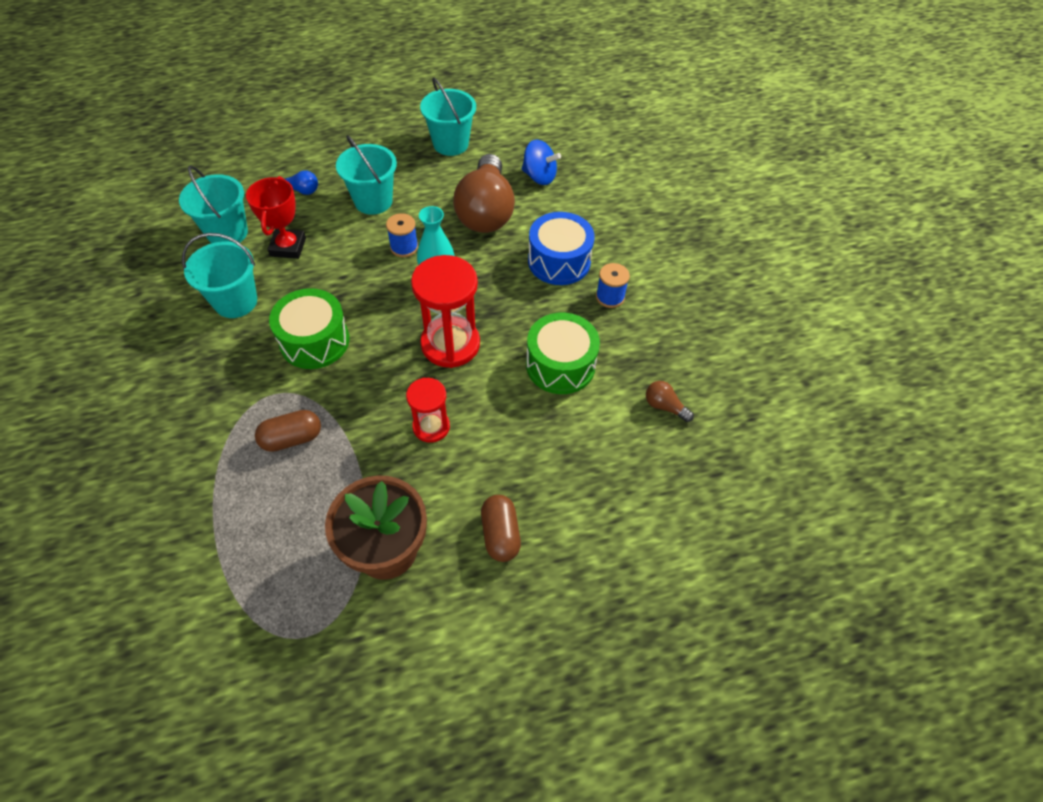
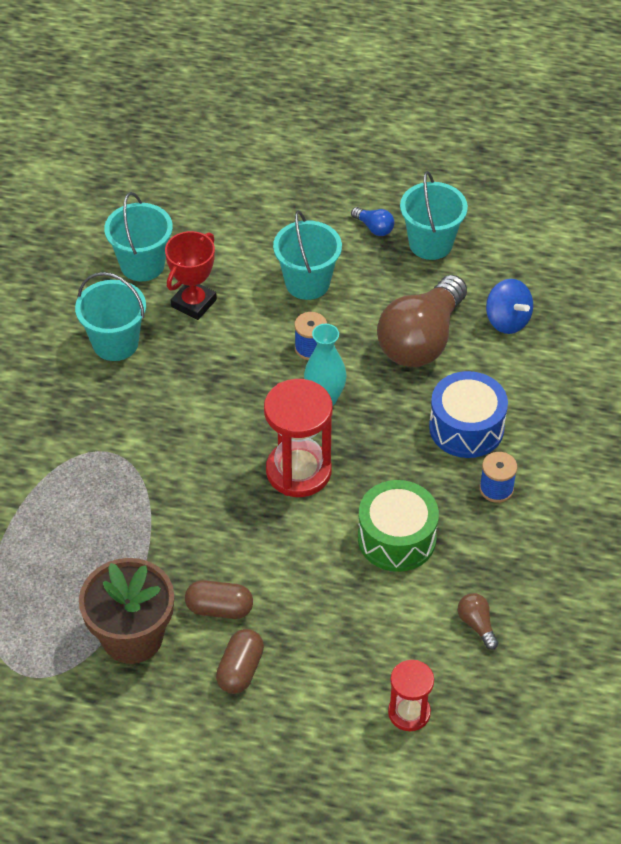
camera: 30 degrees right, 5 degrees down
(292, 438) = (101, 501): brown capsule -> brown capsule (219, 608)
(301, 190) = (240, 243): blue light bulb -> blue light bulb (374, 228)
(314, 341) = (169, 414): green drum -> none
(431, 427) = (233, 544): red hourglass -> red hourglass (409, 712)

